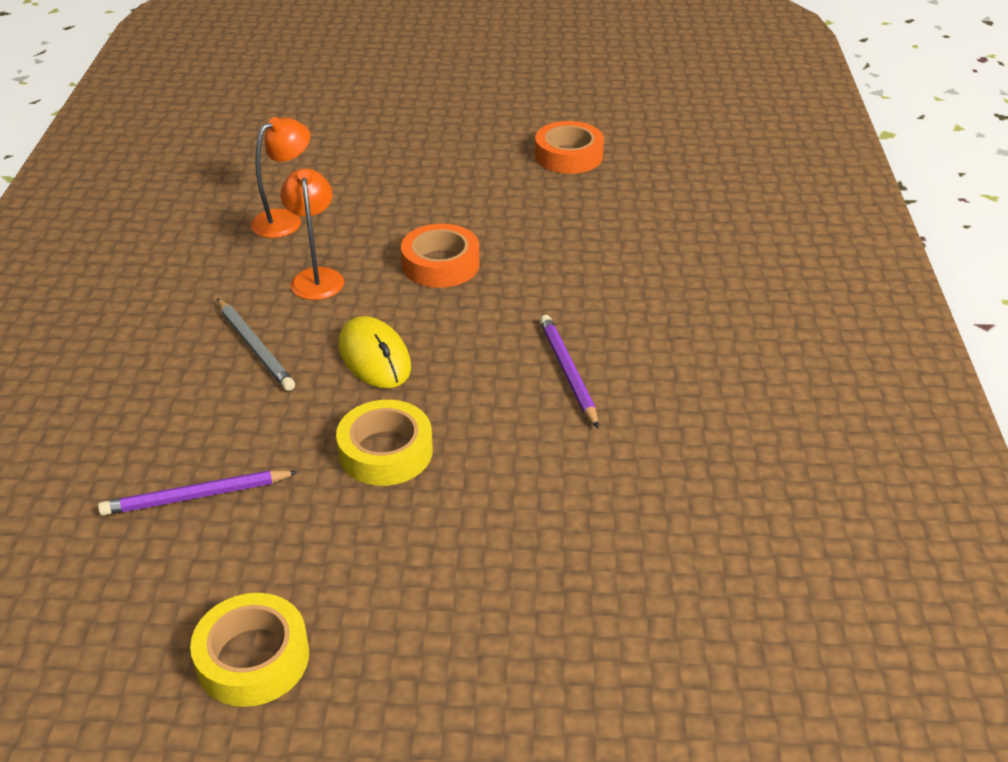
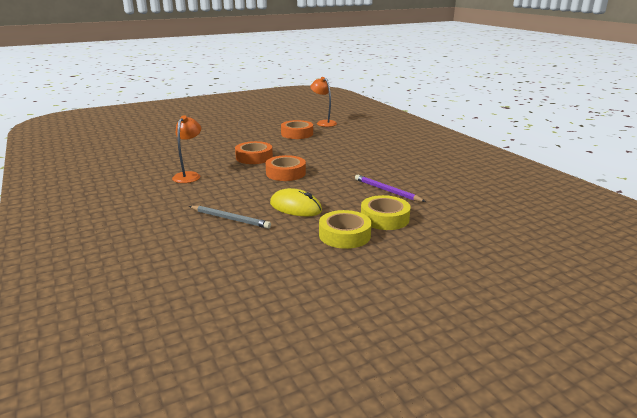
camera: 30 degrees left, 15 degrees down
(196, 496) = (270, 279): purple pencil -> none
(253, 658) = (386, 329): yellow tape -> yellow tape (384, 218)
(317, 277) = (231, 189): orange lamp -> orange lamp (323, 123)
(428, 203) = (254, 157): none -> orange tape

